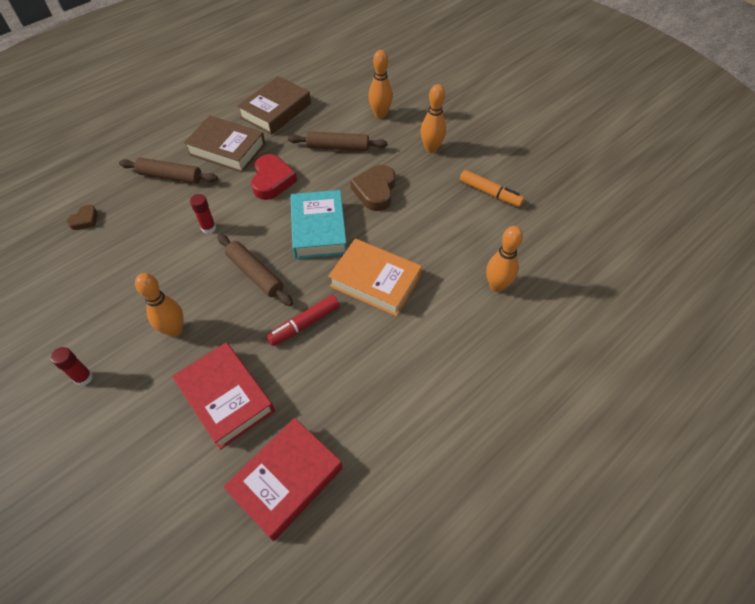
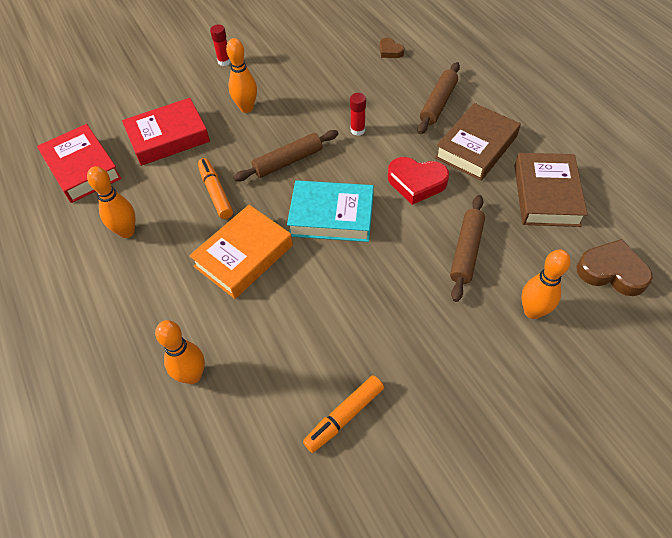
camera: 105 degrees right, 0 degrees up
(276, 110) = (546, 195): brown book -> brown book turned 45 degrees clockwise
(304, 324) = (216, 192): red marker -> orange marker
(375, 191) = (378, 279): brown heart -> brown heart (611, 272)
(431, 149) = (449, 362): orange bowling pin -> orange bowling pin (127, 232)

